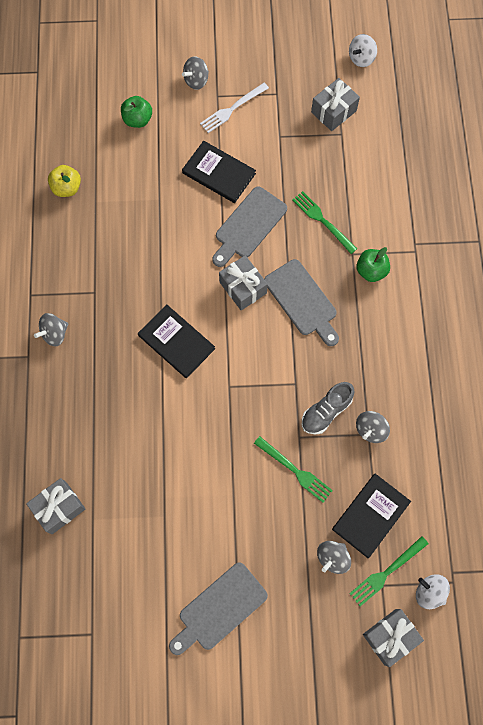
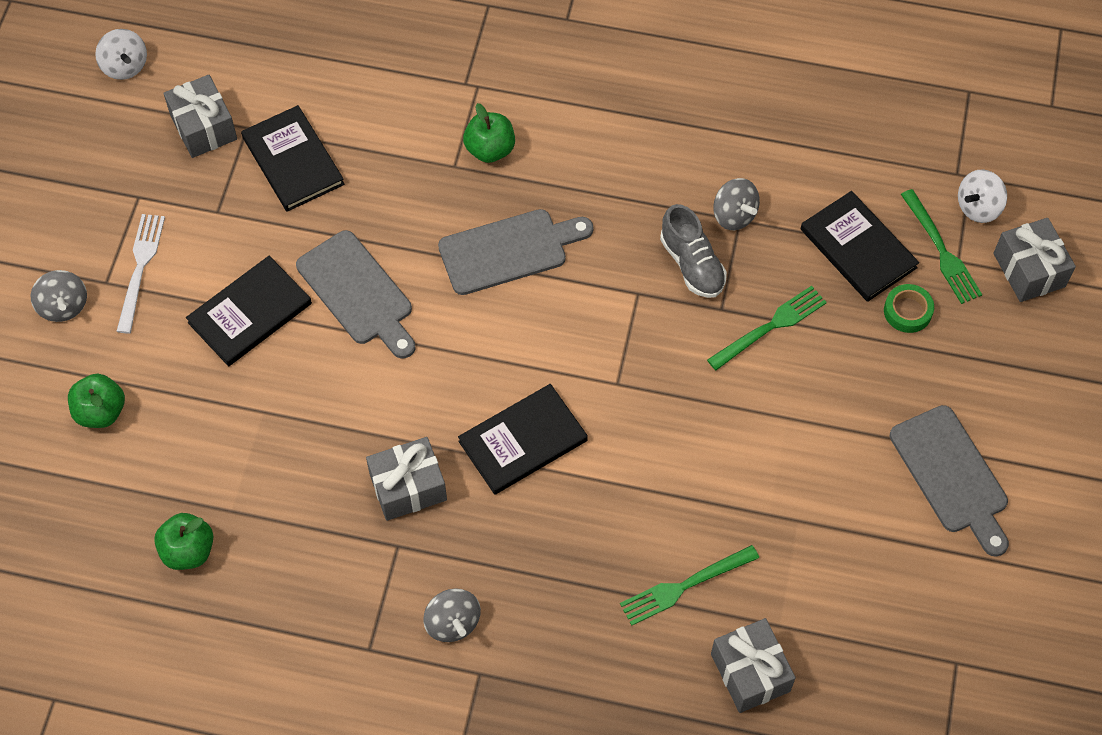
camera: 75 degrees left, 10 degrees down
(67, 188) = (188, 551): yellow apple -> green apple
(232, 109) = (140, 267): white fork -> white fork turned 150 degrees counterclockwise
(243, 288) = (461, 326): grey gift -> grey gift (408, 487)
(322, 220) = (385, 191): green fork -> green fork (683, 587)
(326, 165) = (292, 161): none -> black book
(332, 558) = (907, 311): grey spinning top -> green tape

